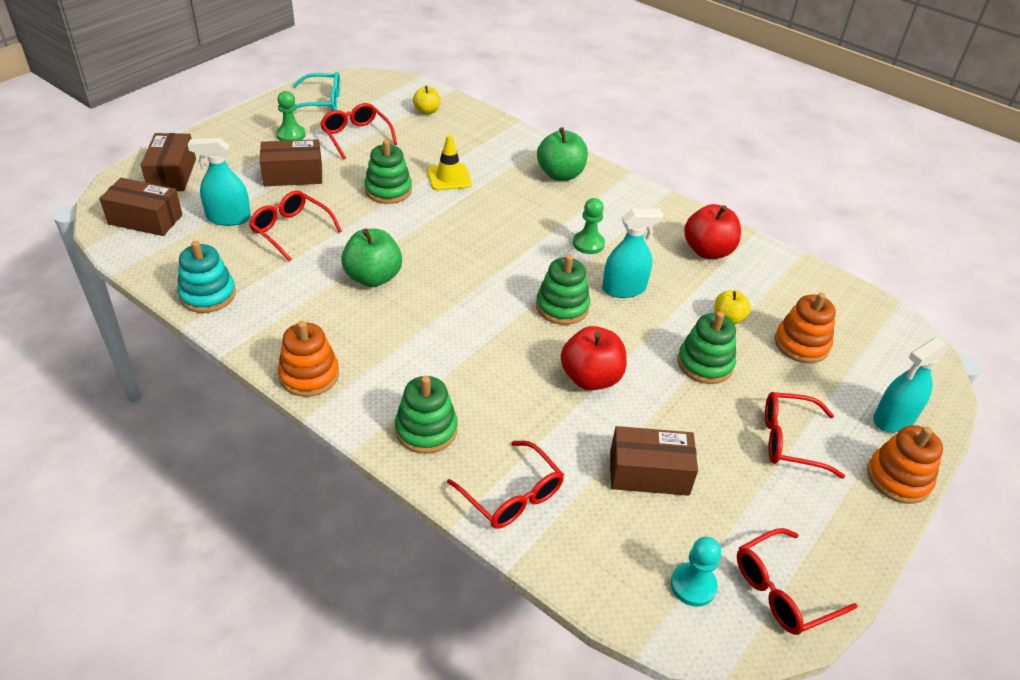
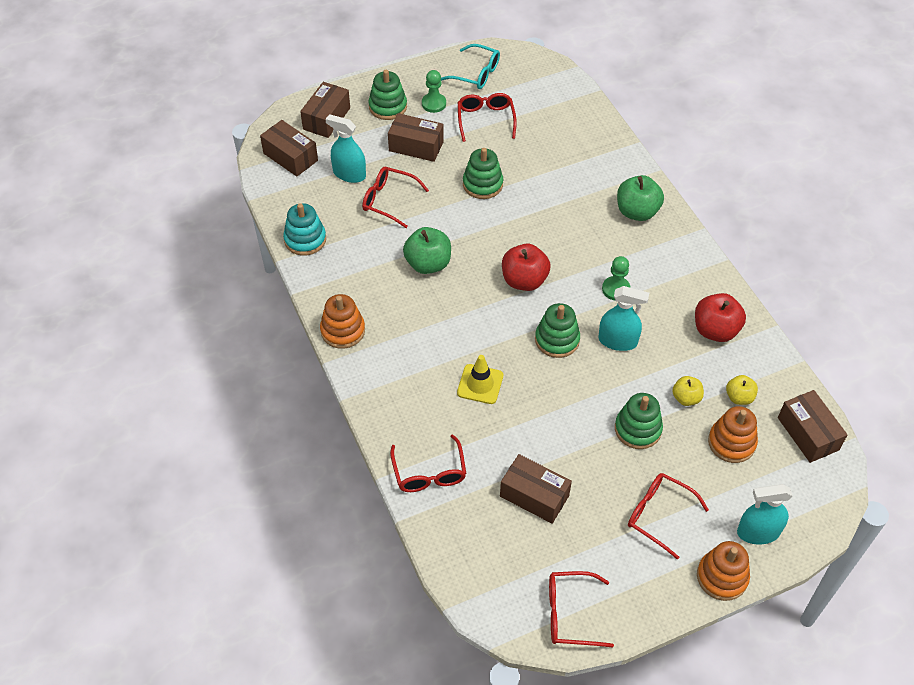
camera: 30 degrees right, 10 degrees up
(291, 230) = (389, 201): red glasses -> red glasses turned 45 degrees counterclockwise
(426, 430) = (399, 402): green stacking toy -> green stacking toy (388, 107)
(427, 111) = (560, 108): yellow apple -> yellow apple (739, 397)
(449, 177) = (539, 186): yellow traffic cone -> yellow traffic cone (480, 384)
(590, 378) = (540, 407): red apple -> red apple (524, 280)
(693, 585) = (511, 583): turquoise pawn -> none
(860, 312) = (808, 434): none -> brown box

